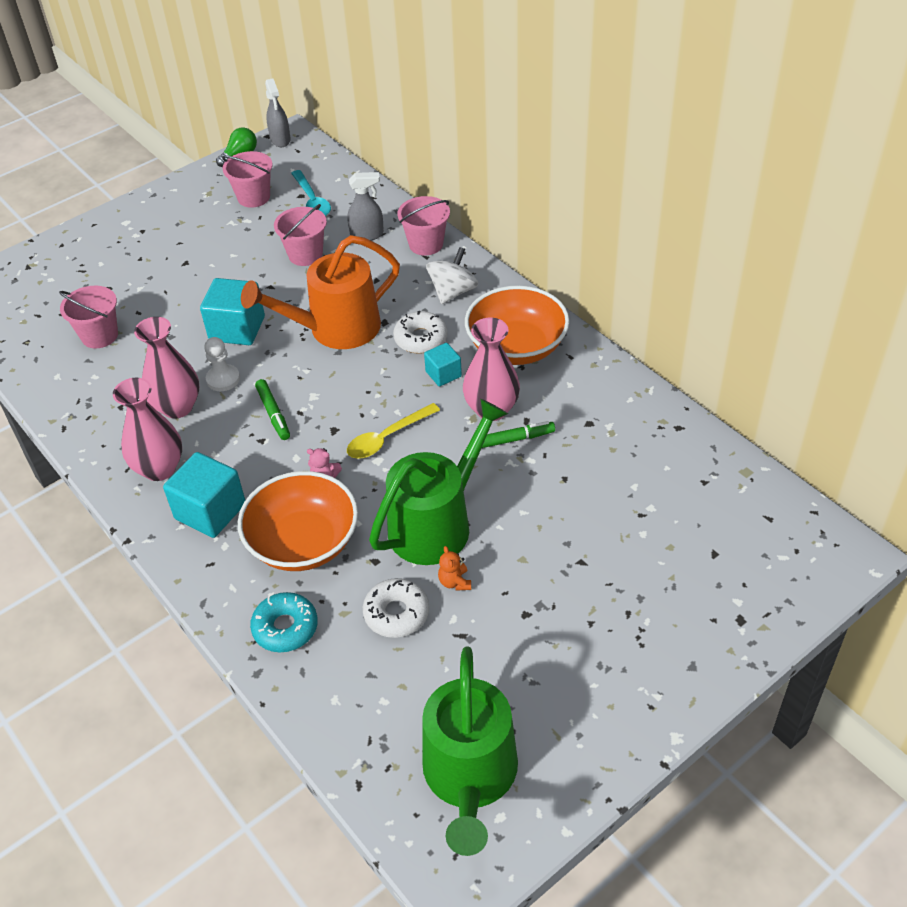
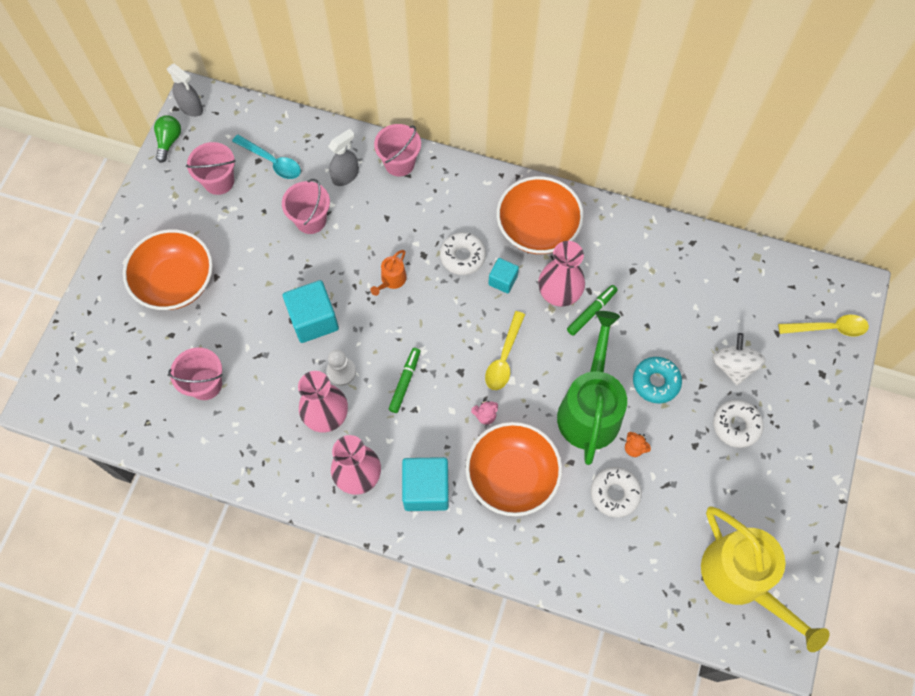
camera: 35 degrees left, 20 degrees up
(149, 252) = (176, 282): none -> orange bowl
(273, 413) = (405, 382): green marker -> green marker turned 105 degrees counterclockwise
(285, 628) = (551, 547): turquoise donut -> turquoise donut (655, 382)
(336, 329) = (391, 280): orange watering can -> orange watering can, size x0.42
(453, 292) = (454, 200): white spinning top -> white spinning top (733, 366)
(470, 776) = (741, 579): green watering can -> yellow watering can
(590, 619) = (736, 425): none -> white donut
(784, 578) = (828, 328): none -> yellow spoon

